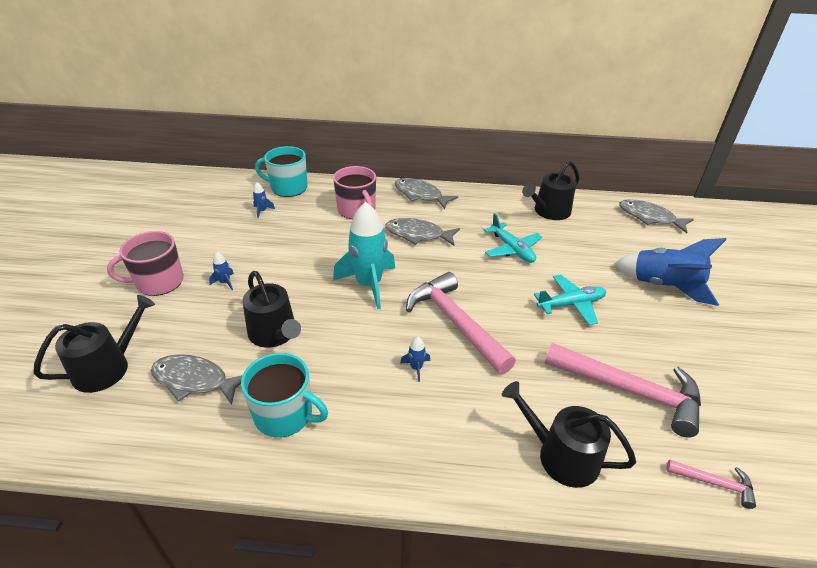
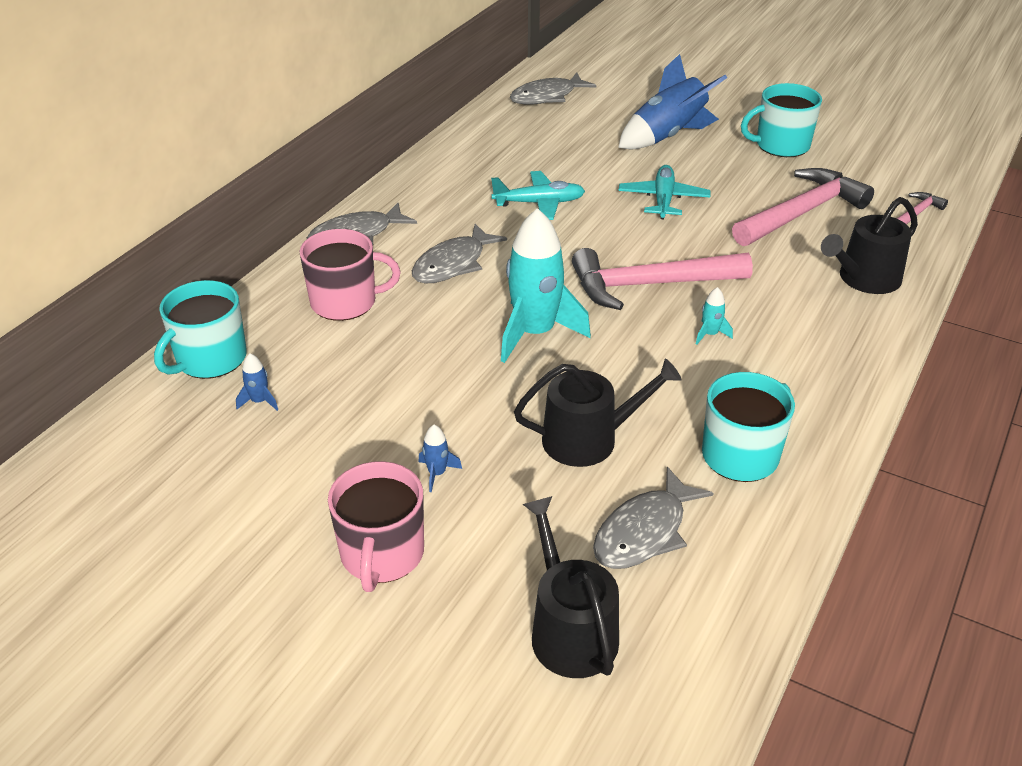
camera: 65 degrees left, 0 degrees up
(416, 368) = (710, 334): blue rocket -> turquoise rocket
(549, 212) = (482, 152): black watering can -> none
(728, 356) = (781, 145): none -> turquoise mug

